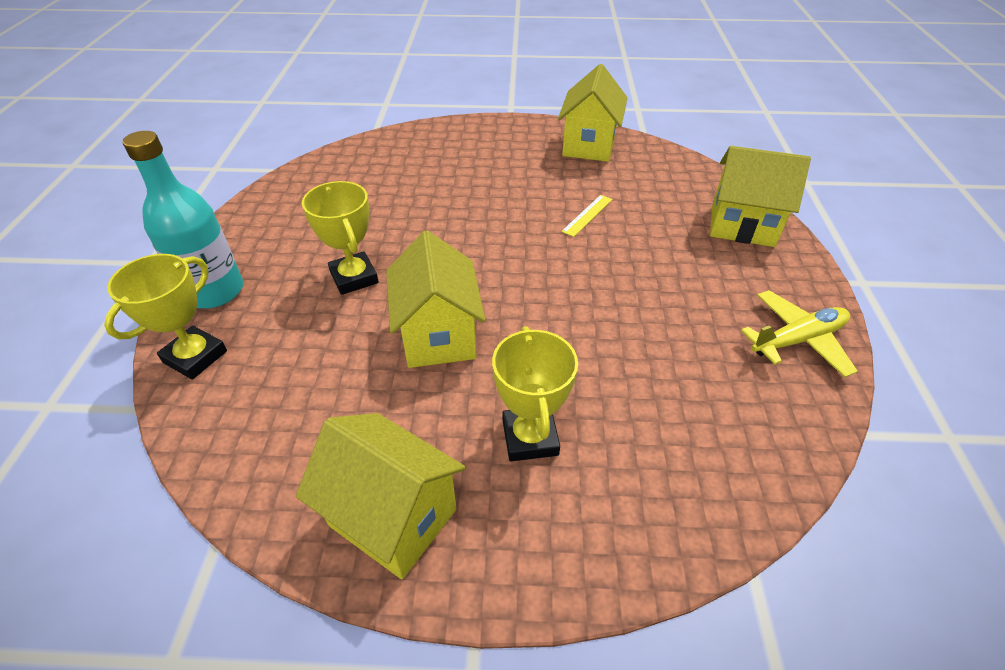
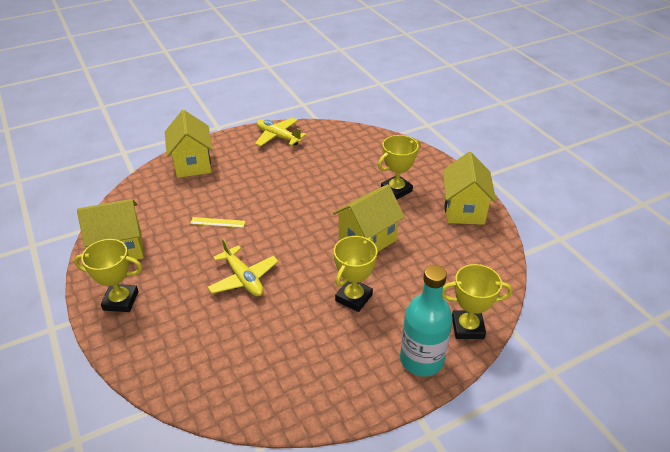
camera: 120 degrees left, 5 degrees down
(470, 208) = (243, 278): none -> yellow plane
(509, 135) = (121, 301): none -> yellow trophy

